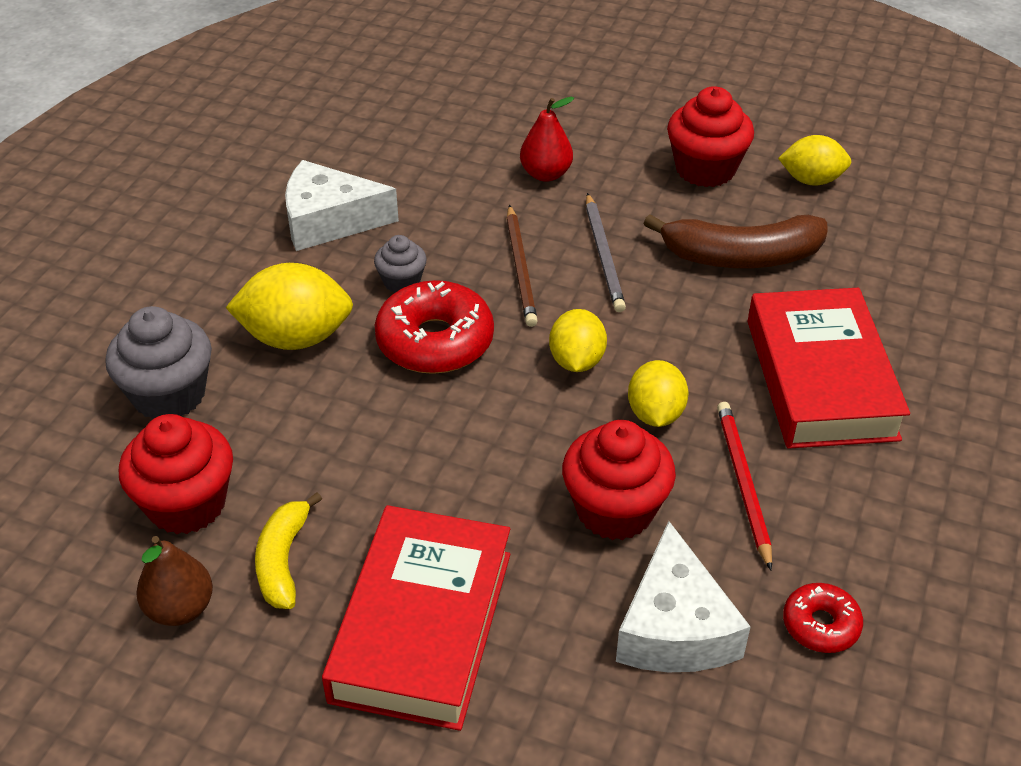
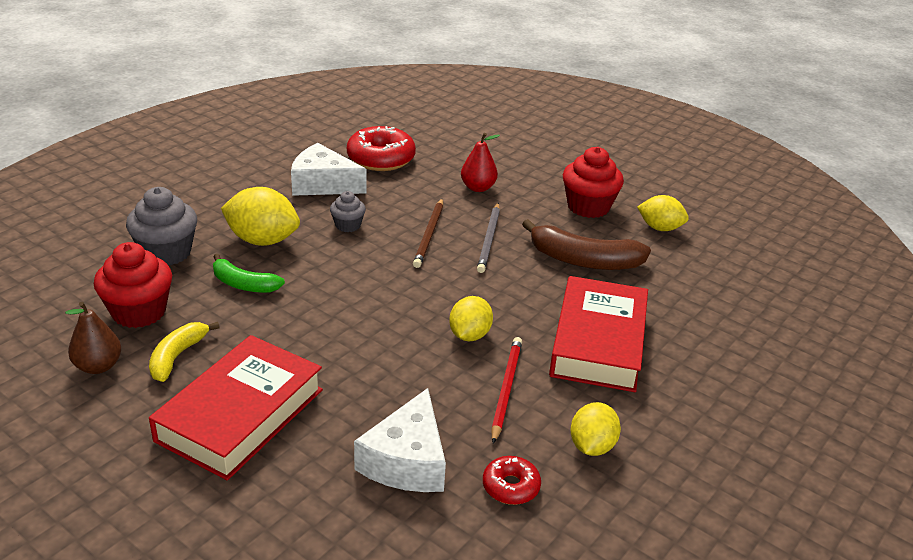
camera: 15 degrees right, 10 degrees down
(310, 417) = (243, 284): none -> green banana
(435, 341) = (348, 262): red donut -> red donut (381, 158)
(576, 361) = (434, 293): yellow lemon -> yellow lemon (592, 446)
(615, 510) = (408, 382): red cupcake -> none

